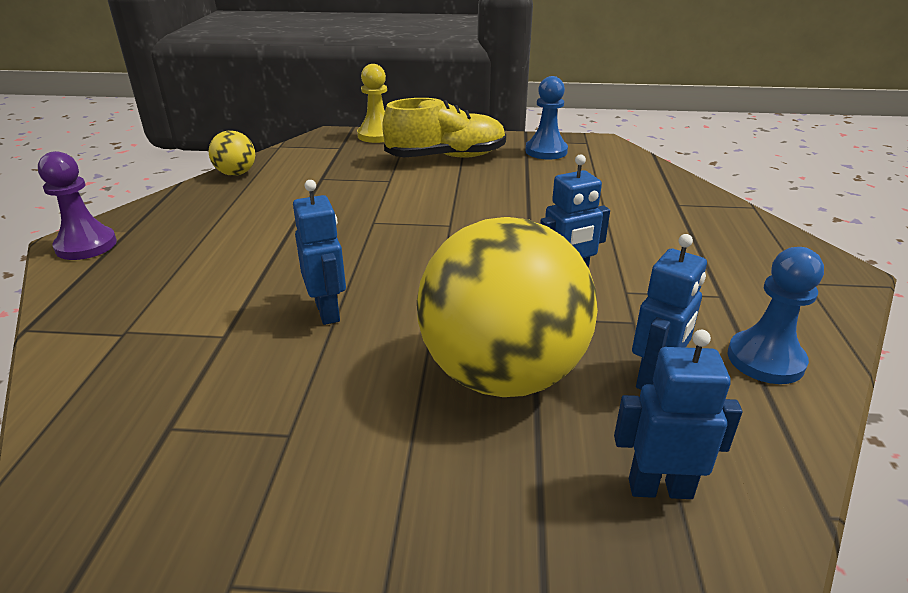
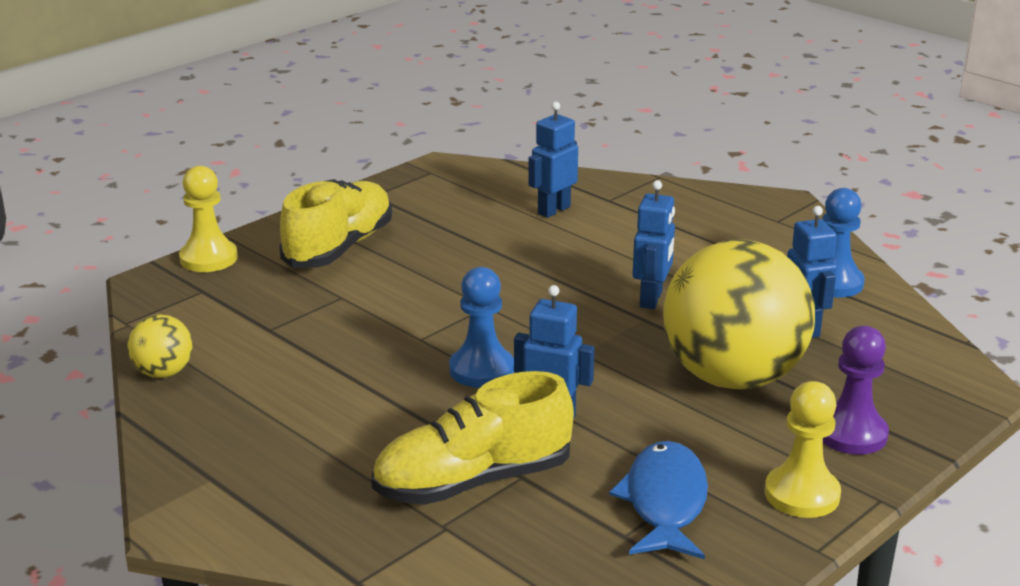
camera: 50 degrees left, 5 degrees down
(86, 245) = (209, 512): purple pawn -> purple pawn (851, 434)
(197, 318) = (473, 481): none -> yellow shoe
(242, 428) = (665, 502): none -> blue fish
(335, 519) = (802, 494): none -> yellow pawn
(546, 151) = (415, 198): blue pawn -> blue pawn (481, 370)
(660, 488) = (896, 377): blue robot -> blue robot (553, 210)

